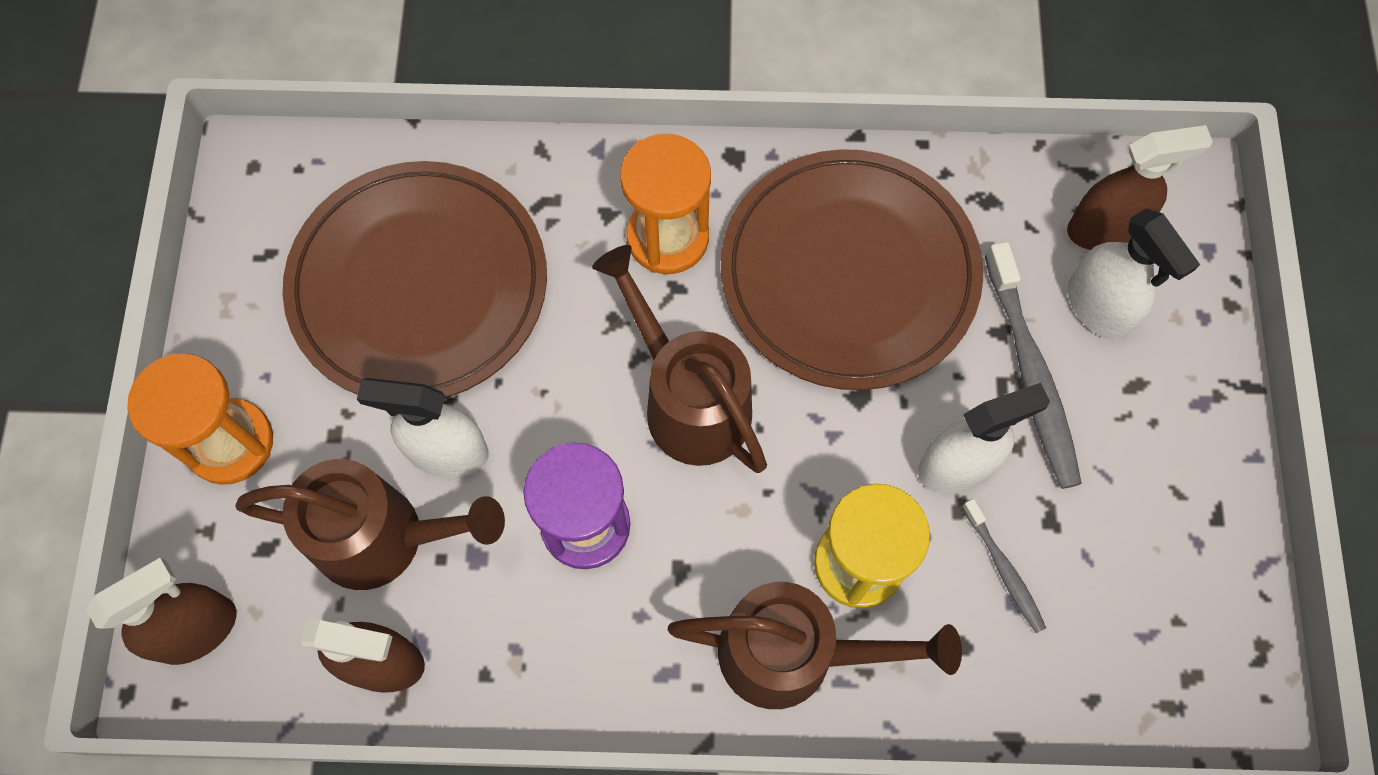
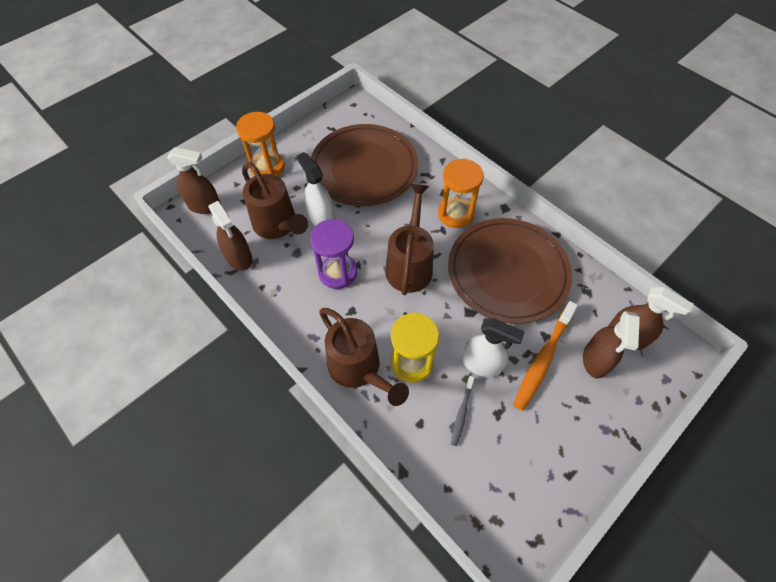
camera: 45 degrees right, 10 degrees down
(1031, 374) = (543, 359): grey toothbrush -> orange toothbrush
(1098, 307) = (595, 360): white spray bottle -> brown spray bottle

